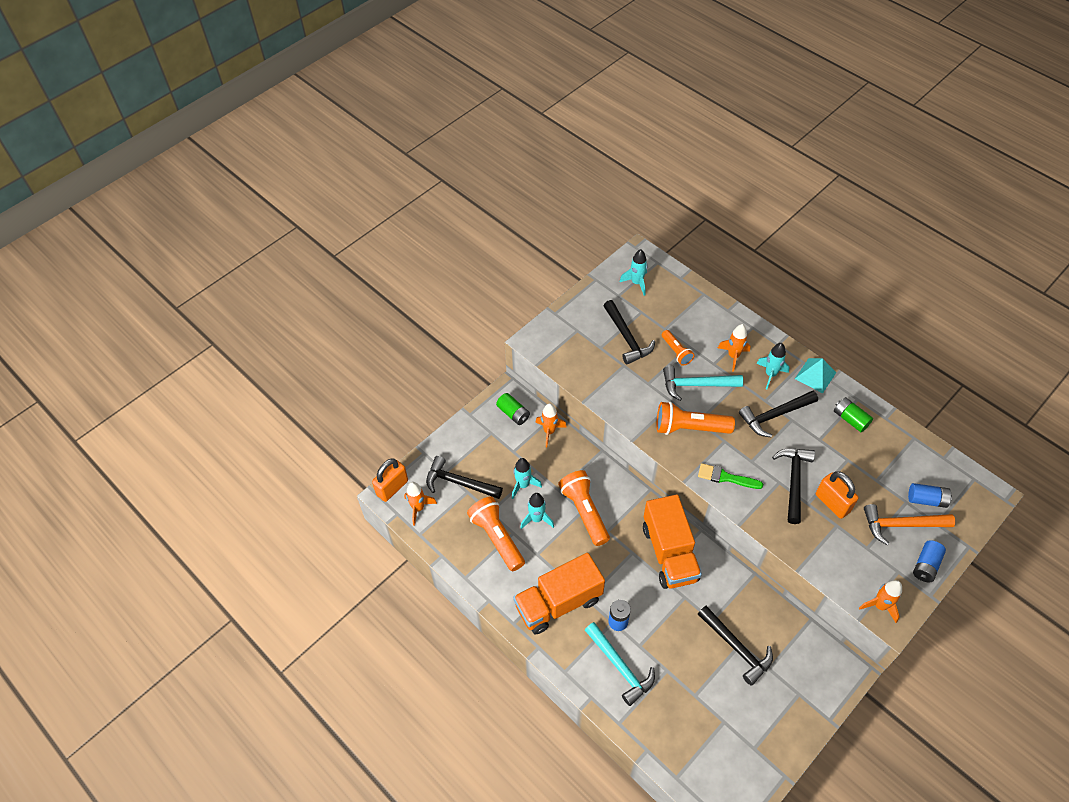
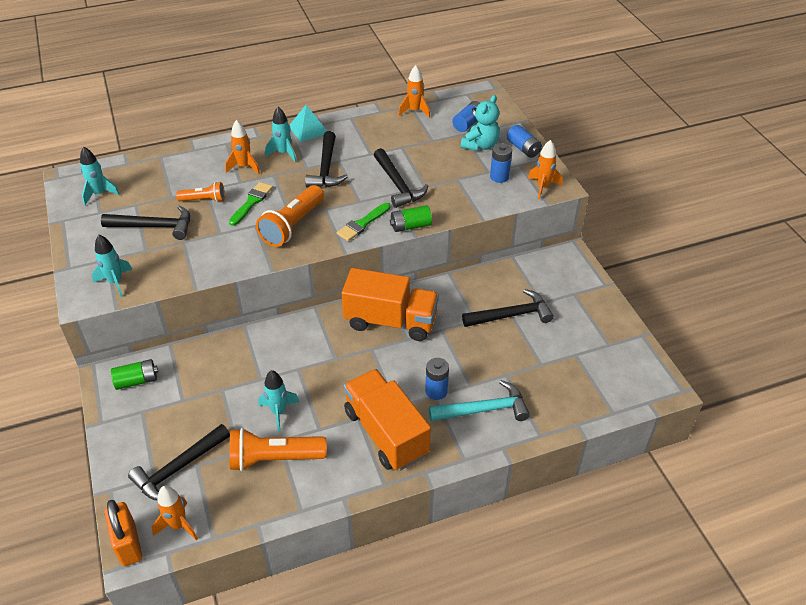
camera: 65 degrees left, 10 degrees down
(523, 485) = (230, 408): turquoise rocket -> turquoise rocket (115, 282)
(549, 432) = (186, 358): orange rocket -> orange rocket (415, 111)
(558, 603) = (386, 433): orange truck -> orange truck turned 150 degrees clockwise
(584, 512) = (300, 368): orange flashlight -> none
(696, 385) = (251, 202): turquoise hammer -> green brush
(793, 481) = (398, 185): black hammer -> black hammer turned 150 degrees counterclockwise
(832, 503) = (435, 172): orange padlock -> none
(850, 419) = (366, 129): green battery -> green battery (410, 226)
(866, 561) = (499, 177): none -> blue battery
(901, 525) = (480, 145): orange hammer -> turquoise teddy bear

